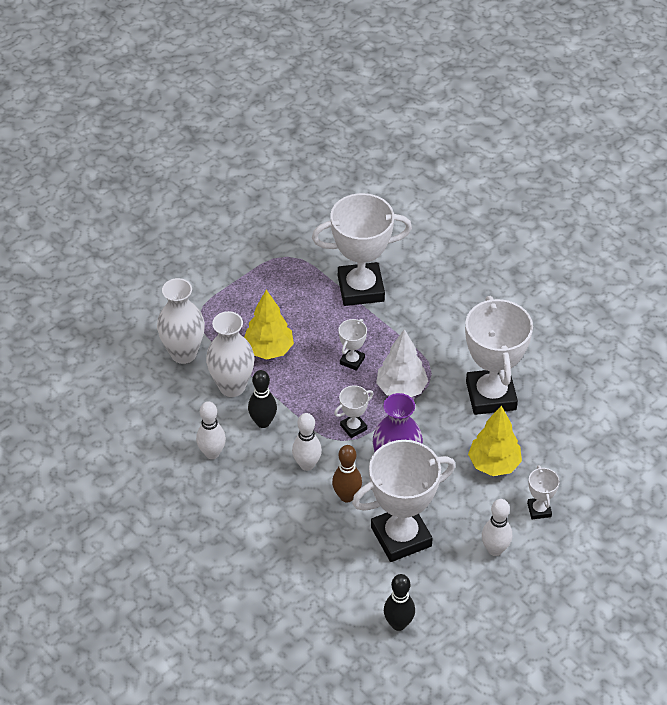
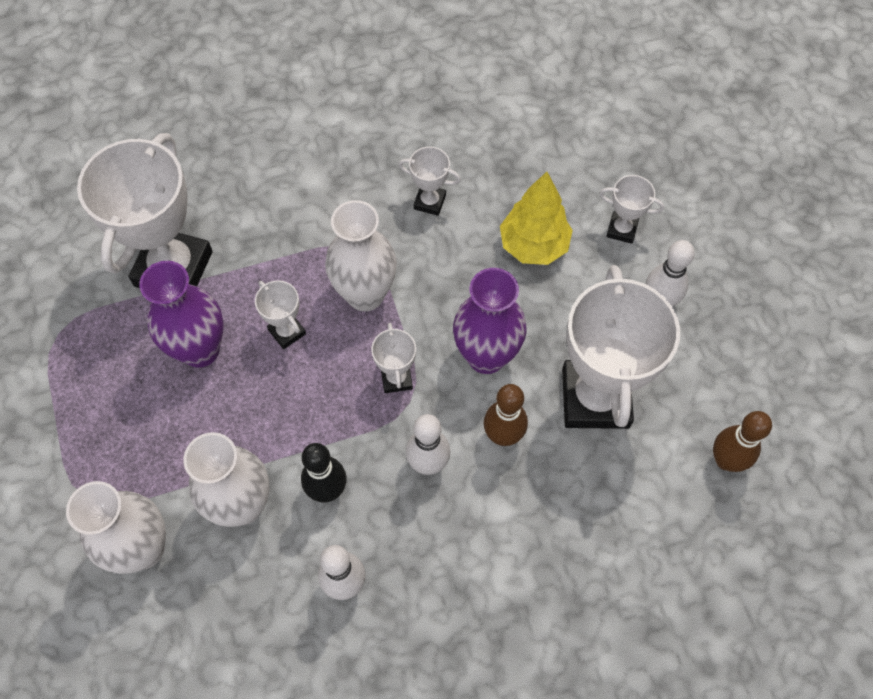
camera: 65 degrees left, 15 degrees up
(268, 350) = (207, 428): yellow tree -> none
(315, 325) = (200, 350): none -> purple vase
(398, 624) = (726, 460): black bowling pin -> brown bowling pin
(401, 389) = (365, 294): white tree -> white vase
(491, 395) = (429, 202): white trophy -> white trophy, size x0.45

